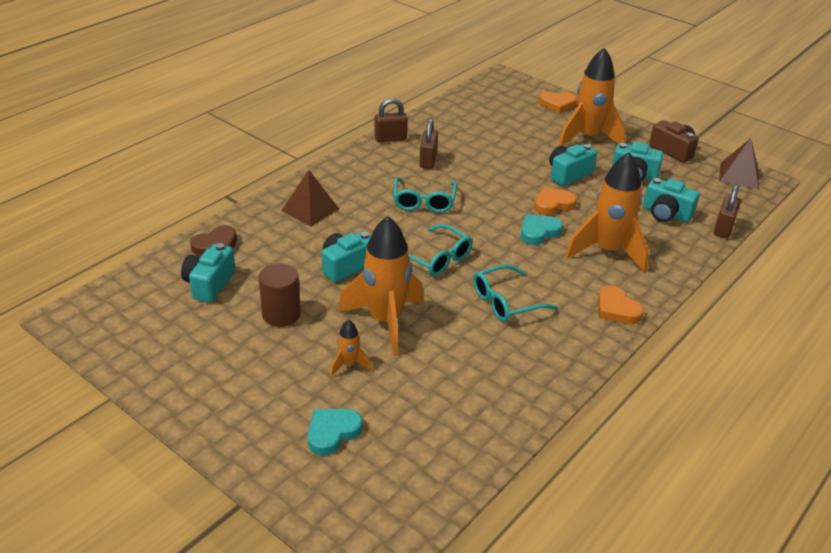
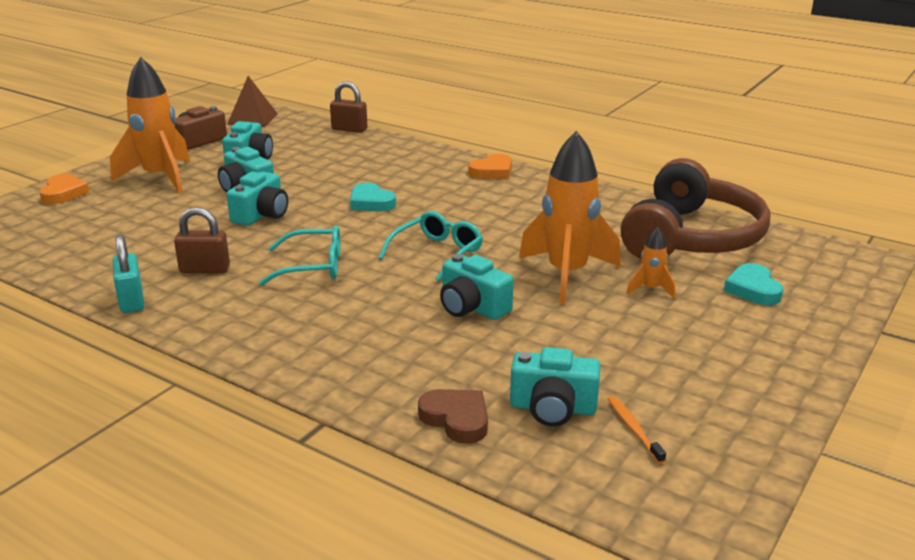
camera: 95 degrees left, 10 degrees down
(172, 313) = (633, 429): none -> orange toothbrush
(281, 314) = (589, 341): brown cylinder -> none
(310, 209) = (342, 348): brown pyramid -> none
(332, 433) = (753, 289): turquoise heart -> turquoise heart turned 45 degrees clockwise
(390, 138) = (131, 301): brown padlock -> turquoise padlock
(447, 419) = (690, 237): none -> brown headphones
(505, 302) = (503, 216): turquoise glasses -> none
(553, 204) = (313, 196): orange heart -> none
(607, 251) = (400, 173): orange rocket -> none
(666, 213) = (326, 148): turquoise camera -> turquoise camera (261, 215)

